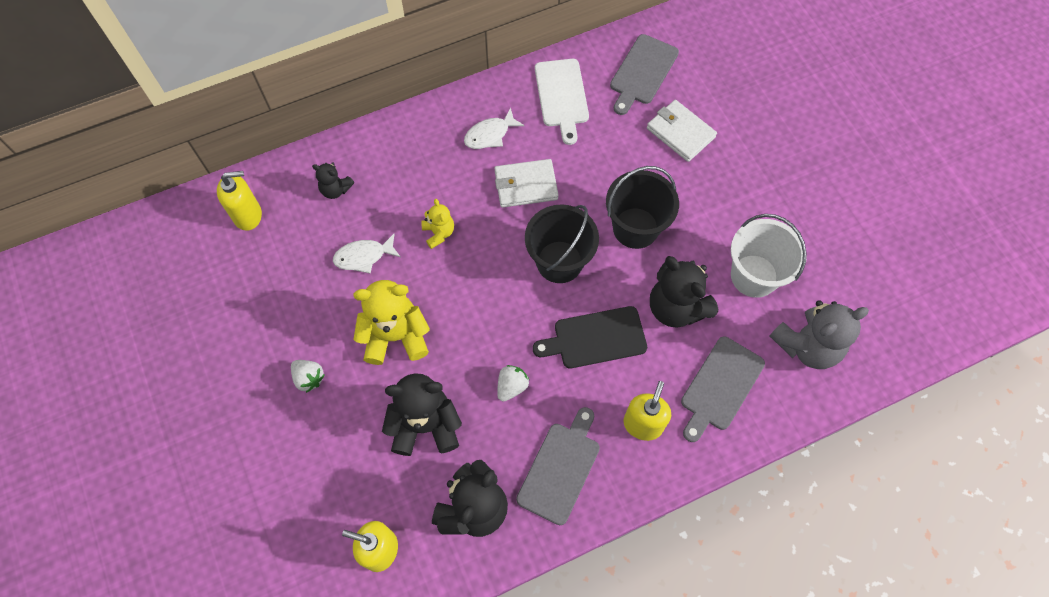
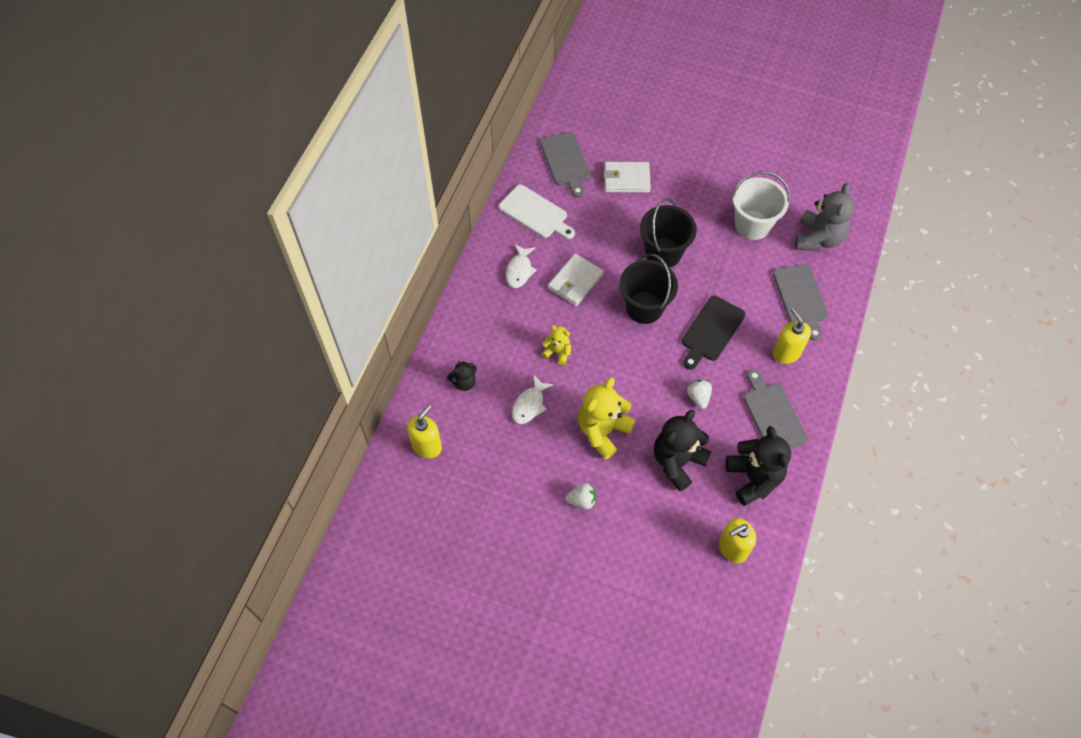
camera: 45 degrees left, 5 degrees down
(676, 307) = (733, 277): black teddy bear -> none

